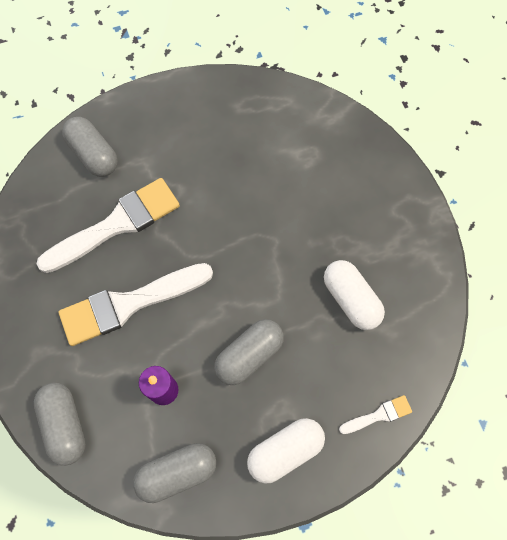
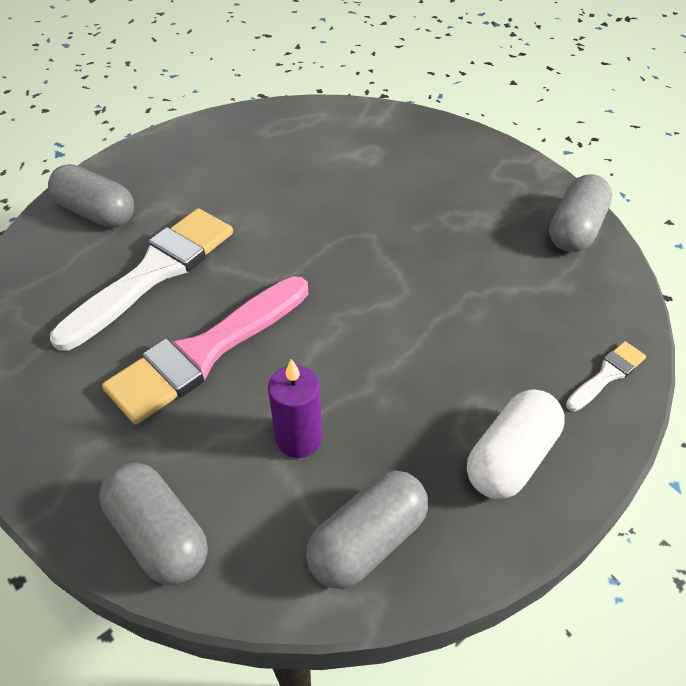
camera: 20 degrees left, 20 degrees down
(129, 304) = (205, 352): white brush -> pink brush
(249, 355) = (400, 360): grey capsule -> grey capsule (574, 229)
(351, 299) = (496, 266): white capsule -> none

